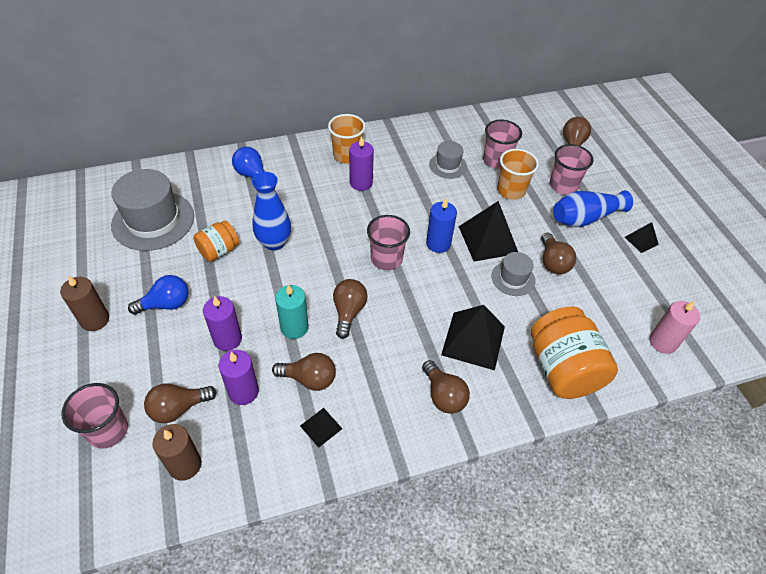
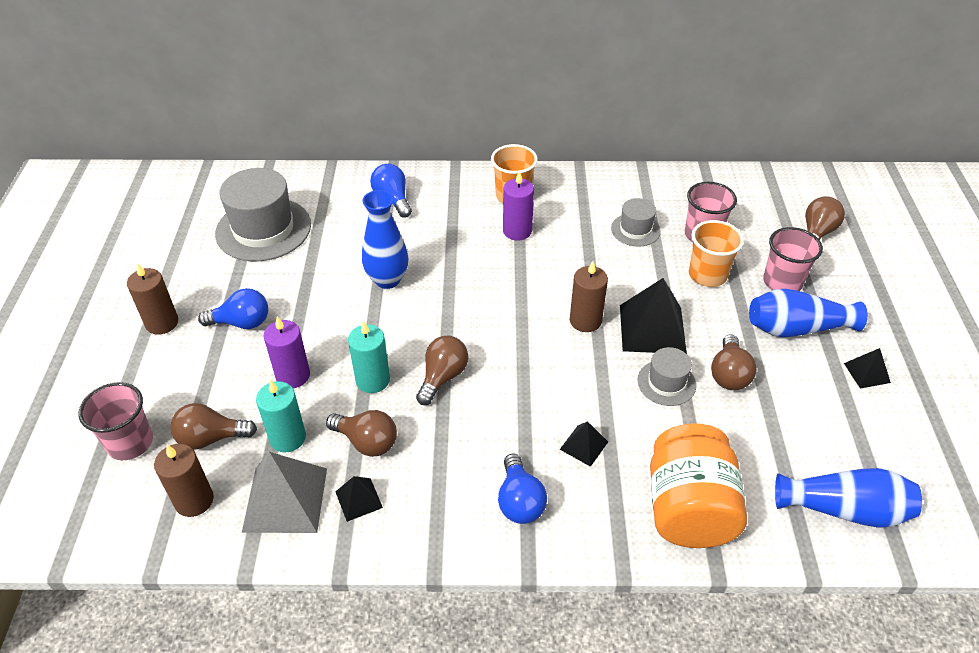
camera: 20 degrees right, 5 degrees down
(219, 251) = (321, 276): orange jar -> none
(243, 392) = (287, 438): purple candle -> turquoise candle
(261, 443) = (285, 499): none -> grey pyramid
(386, 259) = (513, 325): pink cup -> none
(438, 243) = (585, 321): blue candle -> brown candle
(443, 395) = (519, 501): brown light bulb -> blue light bulb
(473, 340) = (584, 445): black pyramid -> black pyramid, size x0.51
(662, 342) = (844, 509): pink candle -> blue vase

